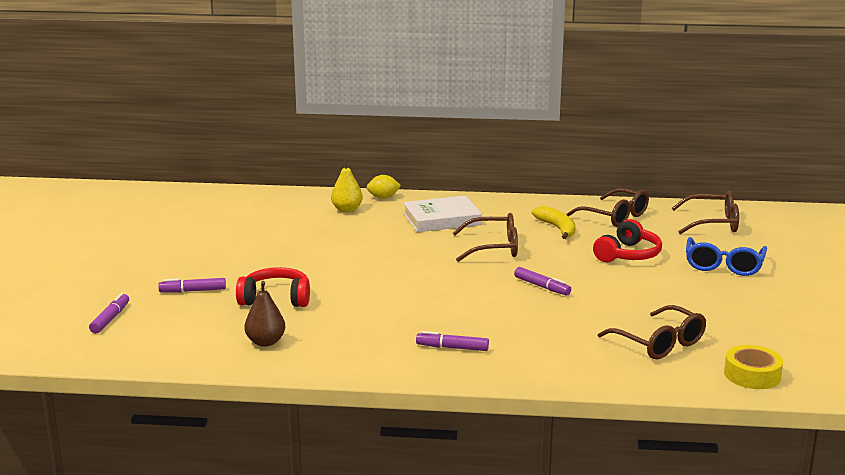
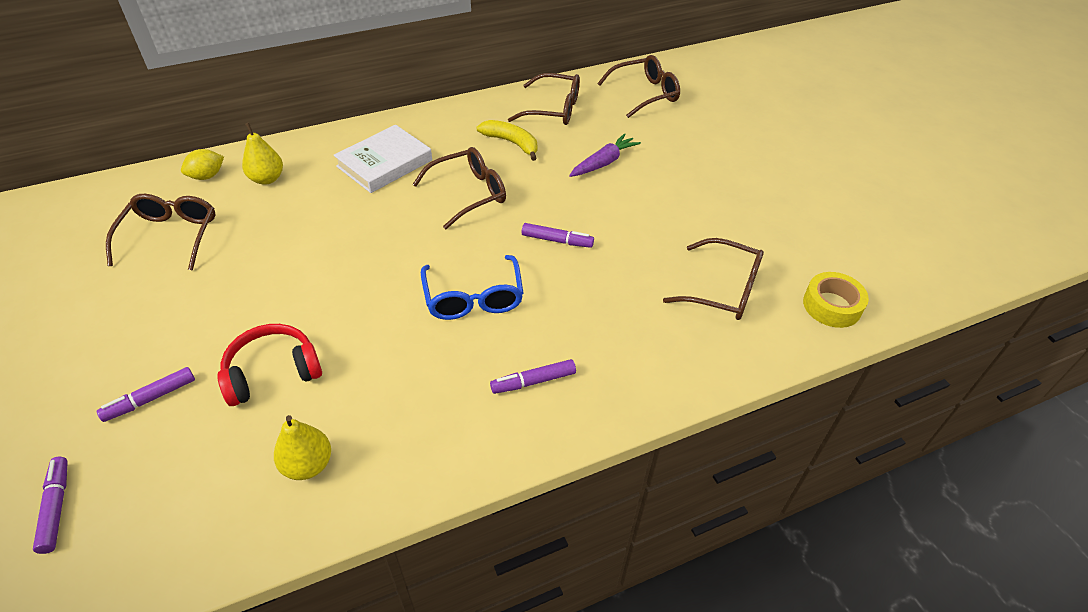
camera: 30 degrees left, 25 degrees up
(259, 224) = (170, 236): none -> brown glasses
(265, 342) = (308, 465): brown pear -> yellow pear
(383, 198) = (297, 146): yellow lemon -> yellow lemon (207, 176)
(628, 255) = (604, 163): red headphones -> purple carrot
(724, 265) = (695, 151): blue glasses -> blue glasses (473, 297)

